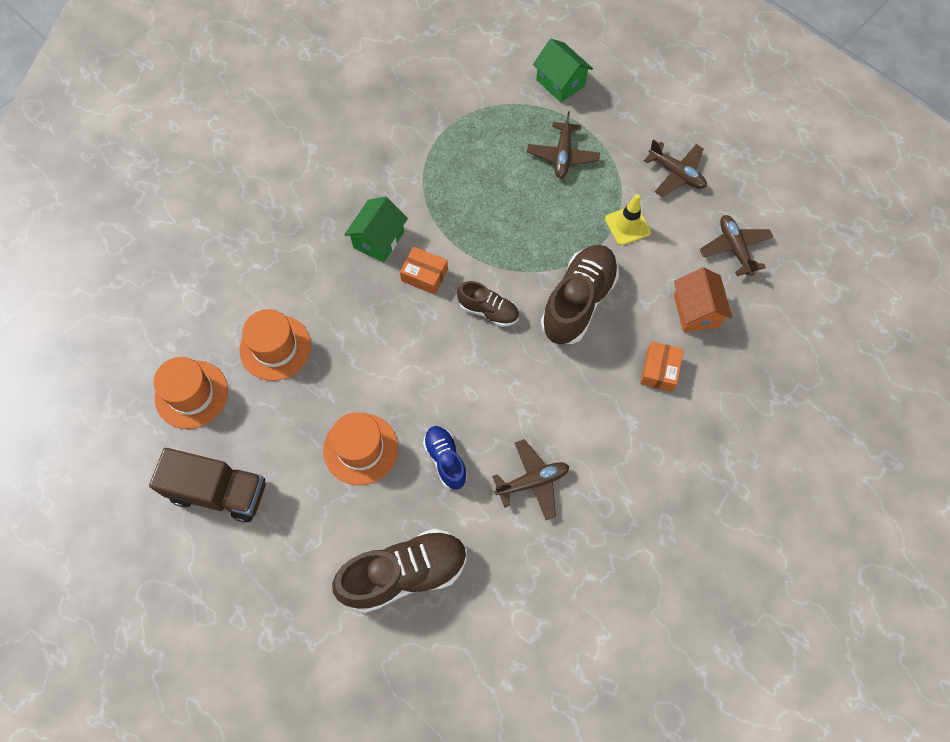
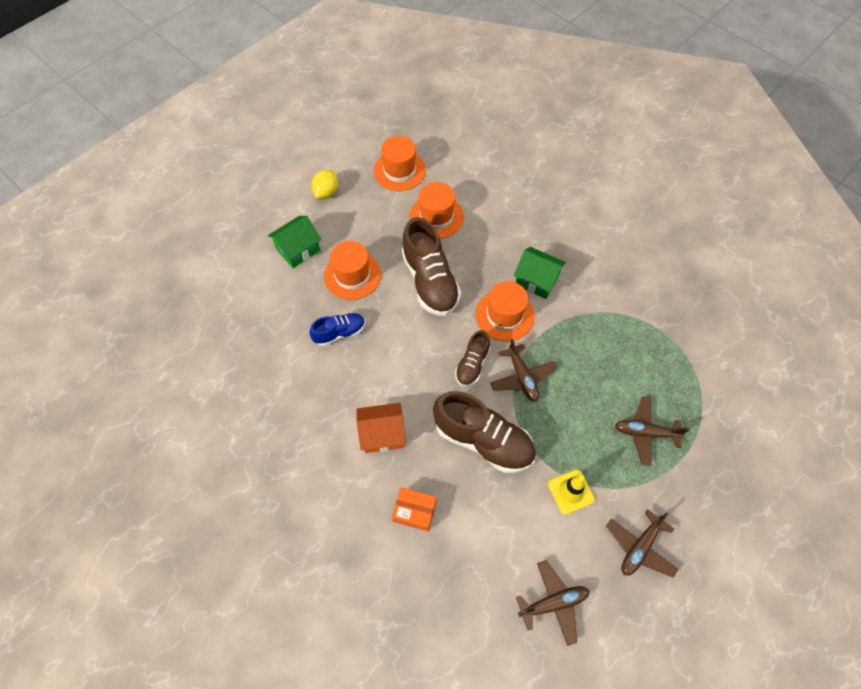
camera: 90 degrees right, 5 degrees down
(219, 491) = (326, 192): brown truck -> yellow lemon
(405, 573) = (254, 307): brown shoe -> brown shoe (430, 281)
(424, 275) = (504, 315): orange box -> orange hat
(532, 481) = (316, 397): brown plane -> brown plane (522, 377)
(560, 82) = (735, 434): green house -> green house (298, 250)
(696, 311) = (478, 553): orange house -> orange house (382, 434)

